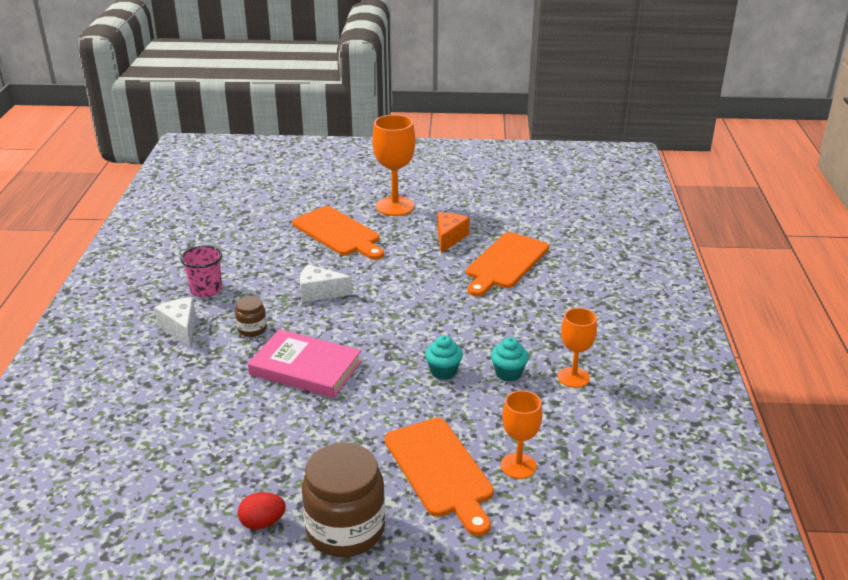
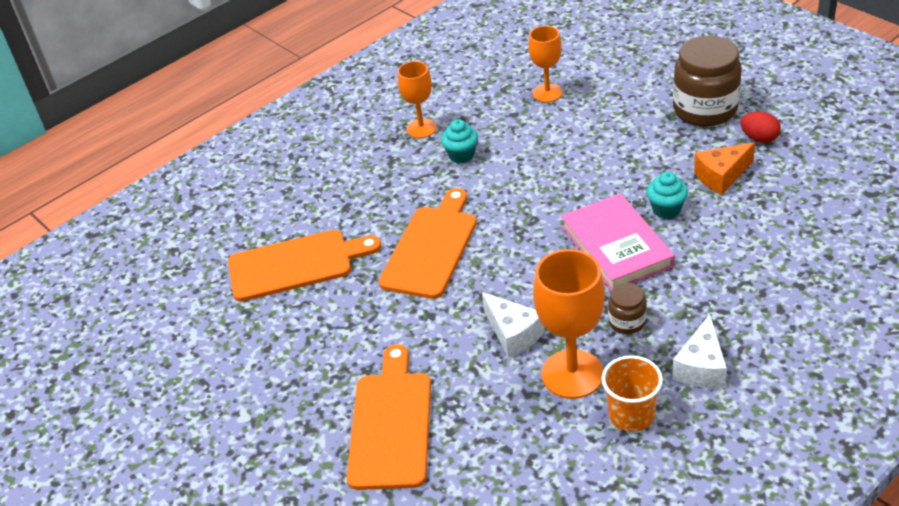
camera: 130 degrees left, 10 degrees up
(206, 290) = (631, 415): pink cup -> orange cup
(395, 206) = (270, 433): orange goblet -> orange goblet (572, 374)
(440, 471) = (602, 114): orange cutting board -> orange cutting board (431, 248)
(443, 371) = (507, 182): turquoise cupcake -> turquoise cupcake (666, 209)
(449, 238) = (293, 334): orange cheese -> orange cheese (721, 176)

